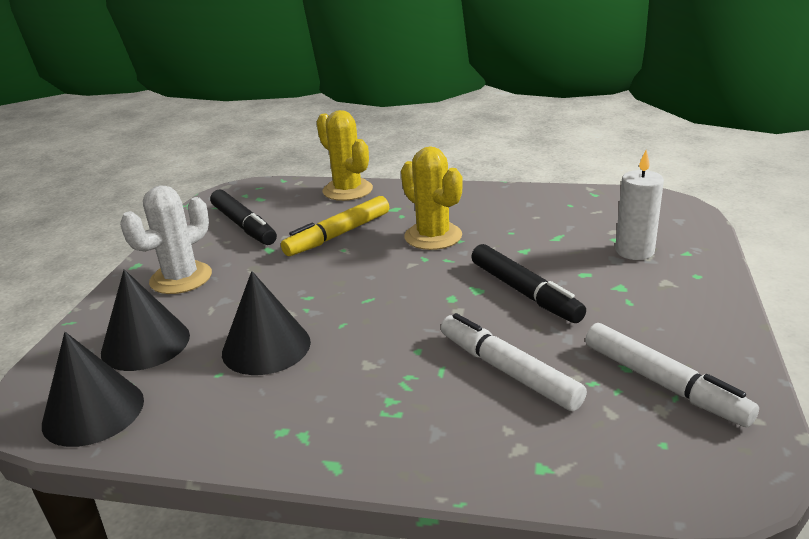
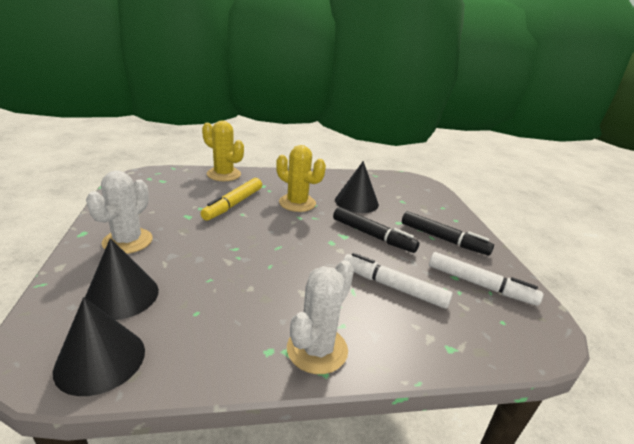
camera: 25 degrees left, 0 degrees up
(244, 225) = (159, 200): black marker -> black marker (443, 239)
(266, 347) = (223, 288): black cone -> black cone (356, 202)
(343, 438) = (317, 349): none -> white cactus
(634, 251) = (416, 208): white candle -> none

